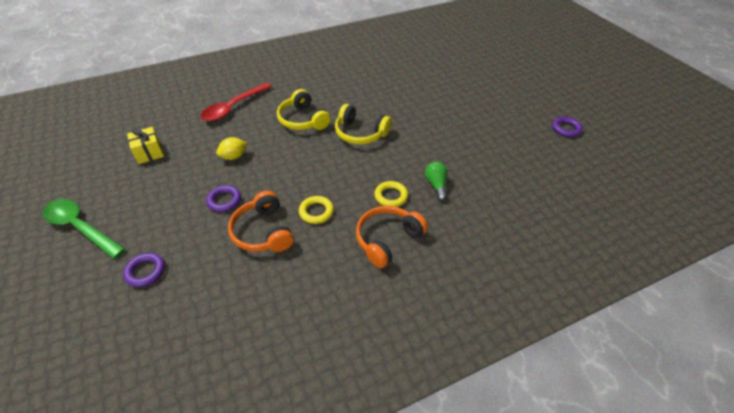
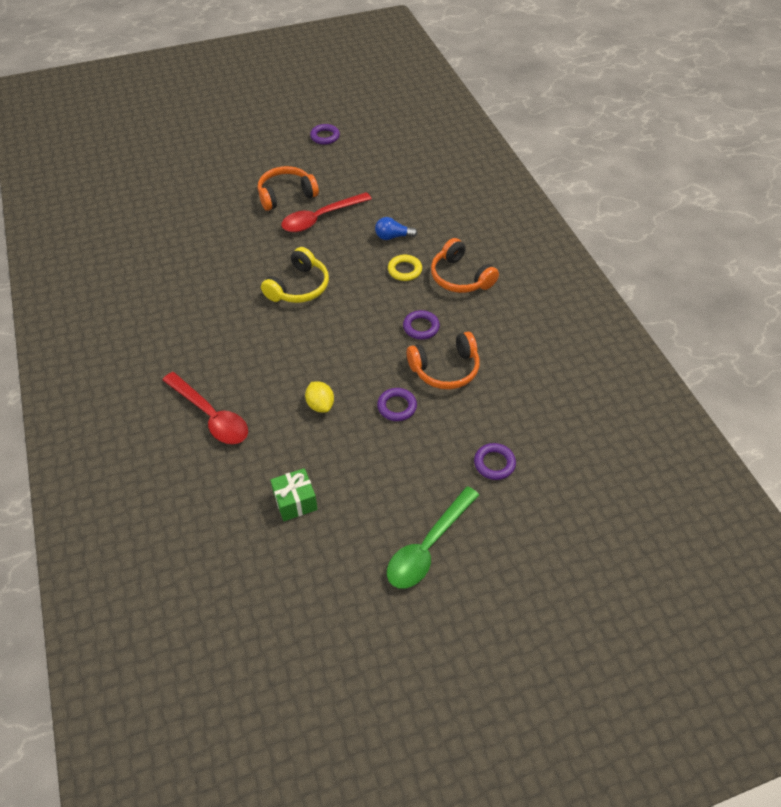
camera: 85 degrees left, 5 degrees up
(149, 153) = (295, 501): yellow gift -> green gift
(303, 120) = (260, 339): yellow headphones -> none
(316, 212) = (421, 327): yellow ring -> purple ring
(436, 185) = (393, 237): green light bulb -> blue light bulb
(447, 137) = (320, 218): none -> red spoon
(471, 115) = (286, 195): none -> orange headphones

